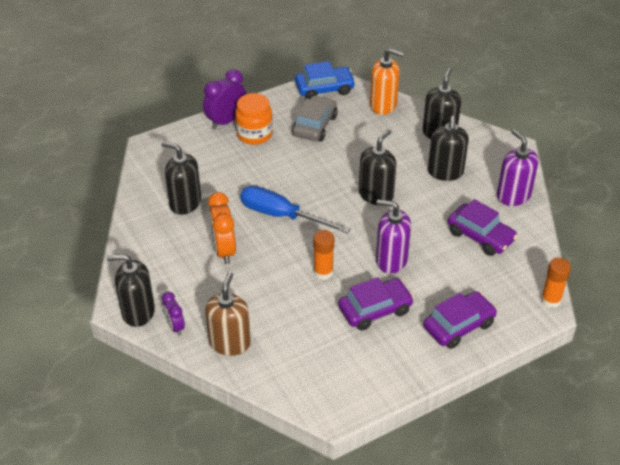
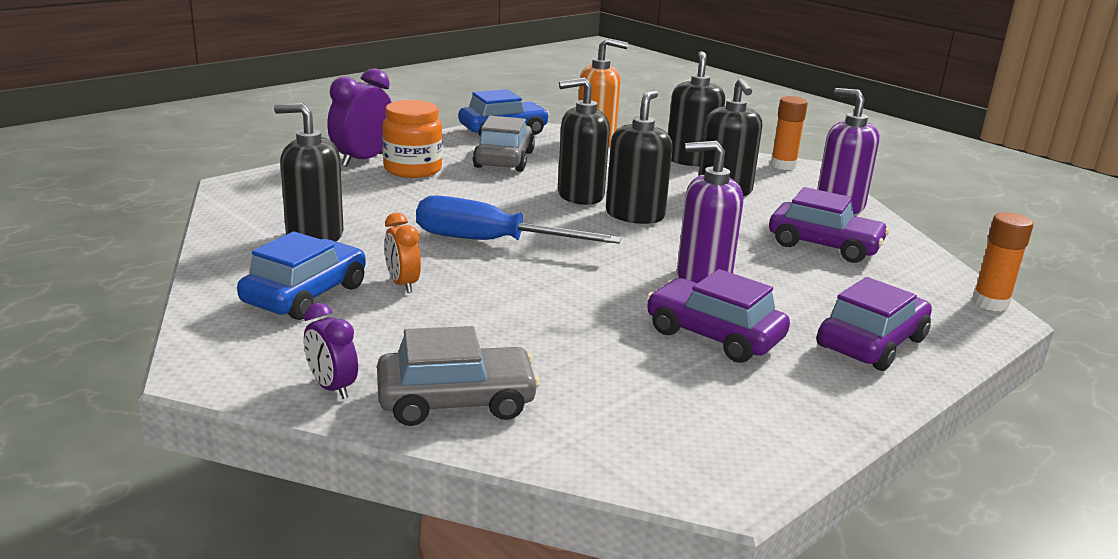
camera: 15 degrees left, 20 degrees down
(138, 312) = (246, 373): black soap dispenser -> black soap dispenser (580, 195)
(173, 254) = (305, 295): none -> blue car
(224, 250) = (402, 284): orange clock -> orange clock, size x0.60
(230, 343) = (456, 401): brown soap dispenser -> grey car
(323, 272) = (595, 298): orange glue stick -> orange glue stick (783, 165)
(375, 310) = (714, 335): purple car -> purple car turned 105 degrees counterclockwise

